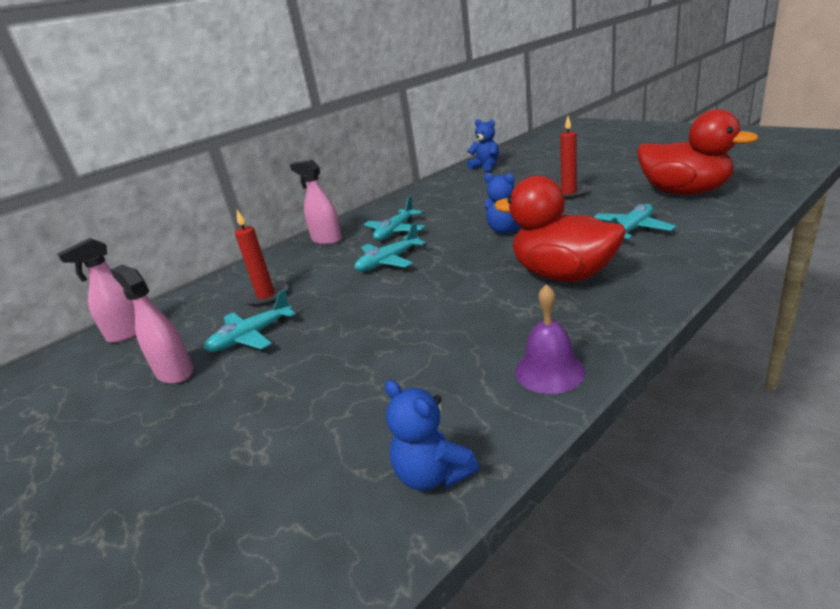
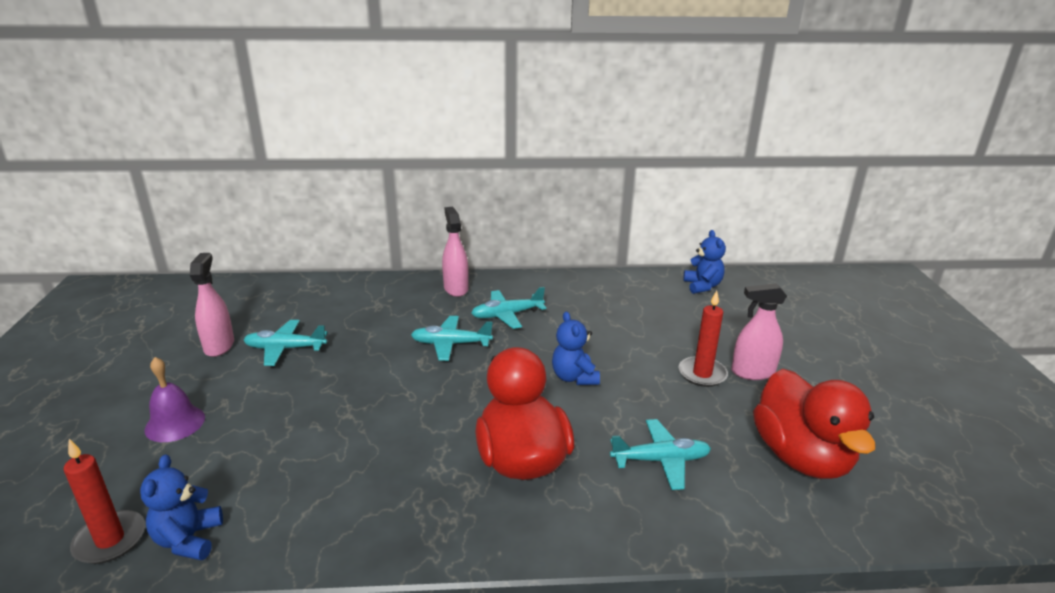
camera: 35 degrees right, 0 degrees up
(130, 332) = (249, 292): pink spray bottle -> pink spray bottle (752, 372)
(266, 296) = (344, 317): red candle -> red candle (110, 540)
(549, 371) = (356, 533): purple bell -> purple bell (175, 423)

